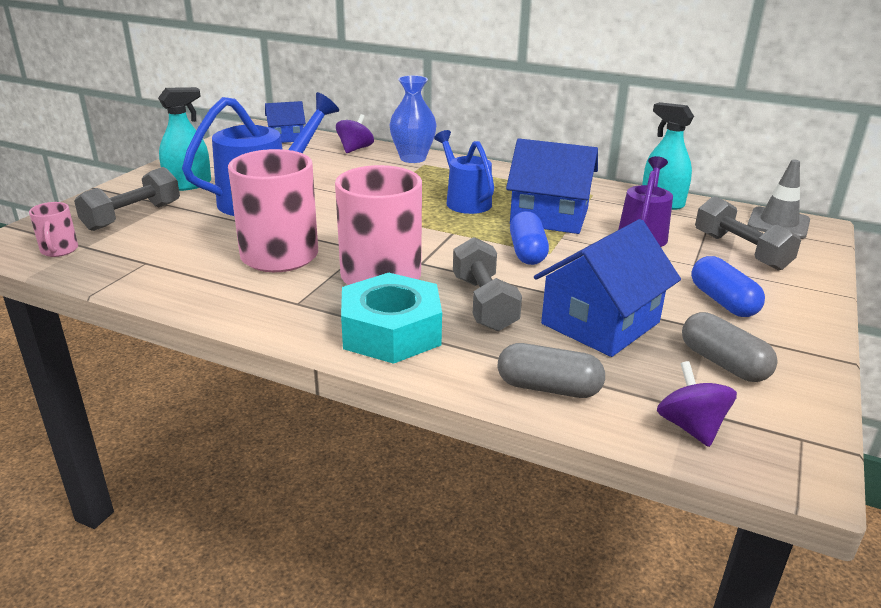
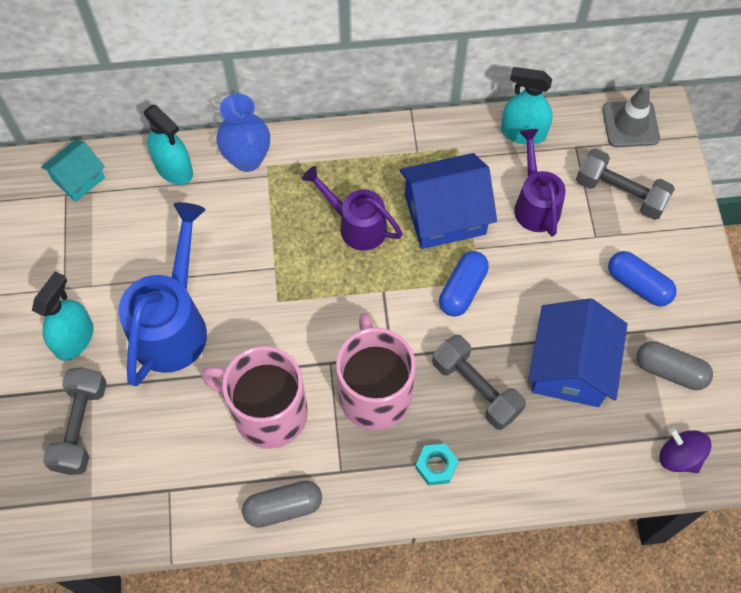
camera: 30 degrees left, 35 degrees up
(59, 250) = (75, 518): pink mug -> none
(286, 137) = (78, 179): blue house -> turquoise house
(355, 149) = (174, 169): purple spinning top -> turquoise spray bottle
(391, 331) = (436, 466): turquoise nut -> turquoise nut, size x0.47
(465, 201) = (356, 225): blue watering can -> purple watering can
(527, 252) = (462, 290): blue capsule -> blue capsule turned 60 degrees clockwise
(548, 388) = (578, 467): grey capsule -> grey capsule (283, 507)

